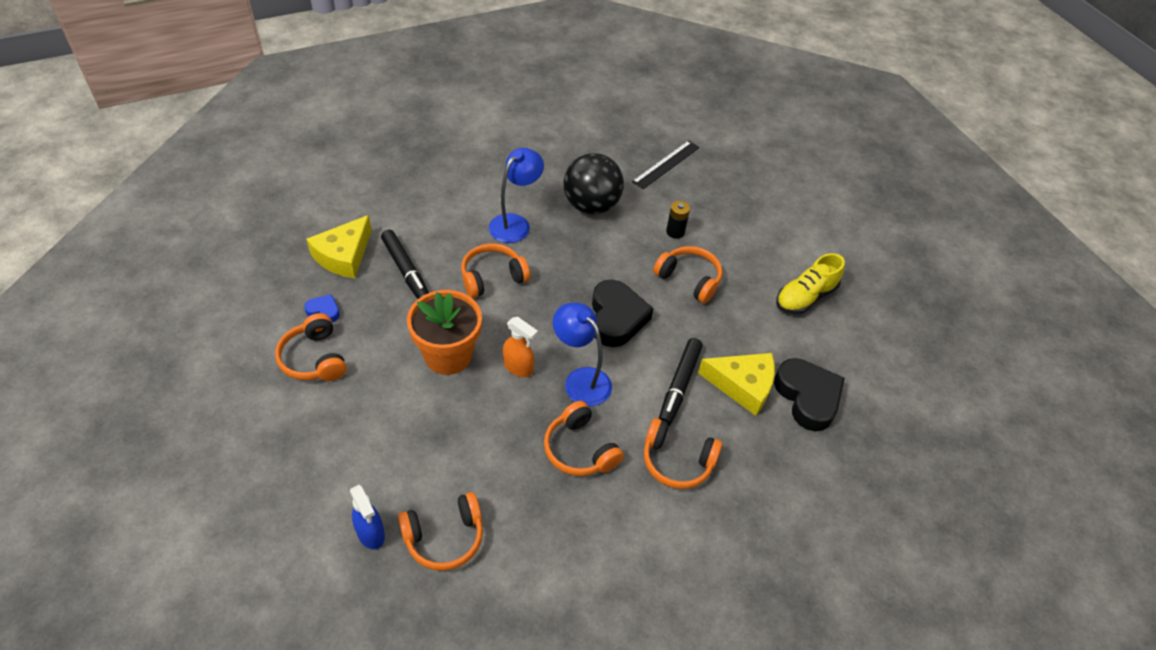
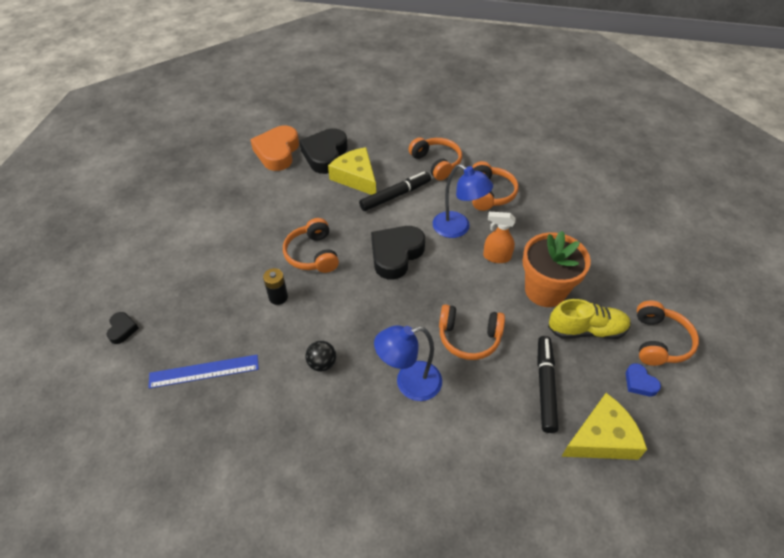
camera: 140 degrees left, 0 degrees up
(371, 534) = (647, 211): blue spray bottle -> none
(444, 537) = (601, 191): orange headphones -> none
(518, 367) = (496, 257): orange spray bottle -> orange spray bottle turned 60 degrees counterclockwise
(581, 380) = (458, 228): blue lamp -> blue lamp turned 45 degrees counterclockwise
(591, 205) = (322, 363): black ball -> black ball, size x0.46
(666, 164) = (204, 371): black ruler -> blue ruler
(753, 160) = (122, 329): none -> black heart
(805, 297) = (249, 202): yellow shoe -> yellow shoe (586, 330)
(858, 370) = (277, 152): none -> orange heart

